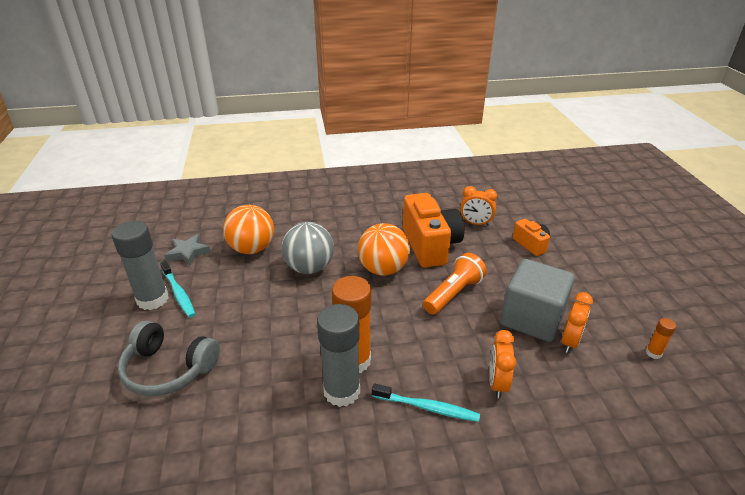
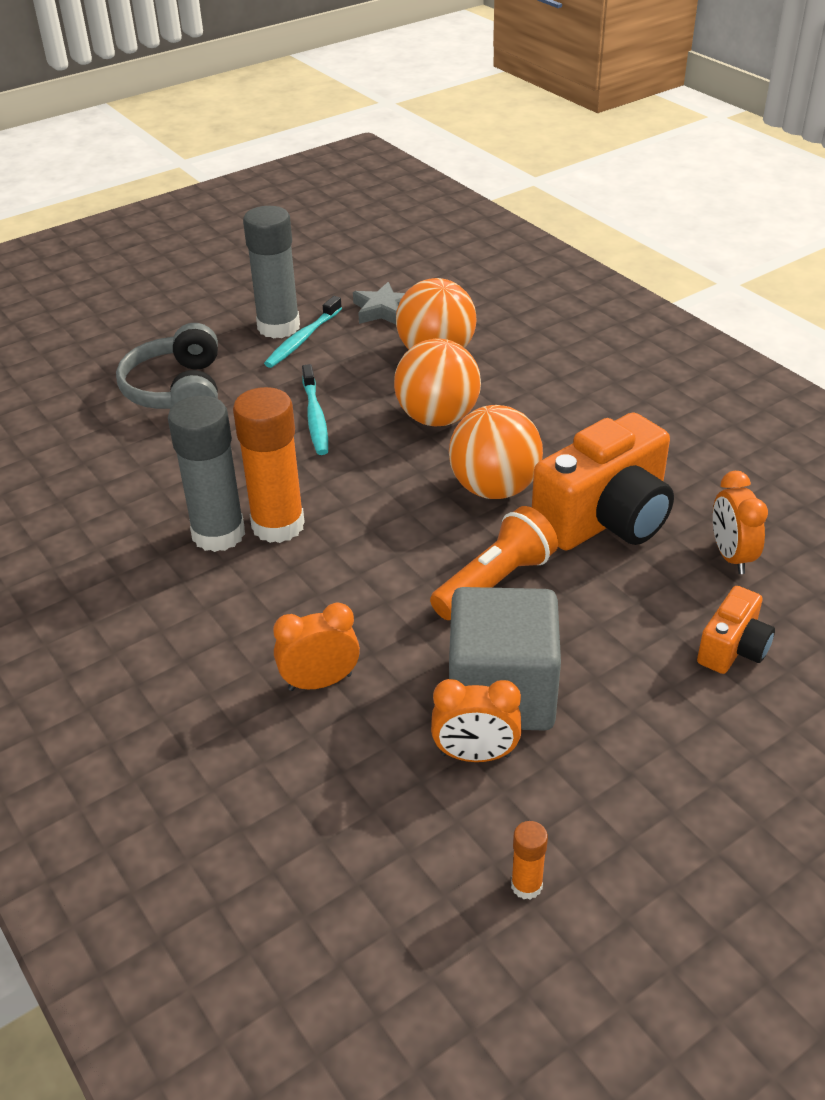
camera: 65 degrees right, 5 degrees up
(309, 268) = (437, 418): grey ball -> orange ball
(427, 407) = (233, 620): turquoise toothbrush -> turquoise toothbrush (315, 417)
(453, 294) = (495, 582): orange flashlight -> orange flashlight turned 60 degrees counterclockwise

